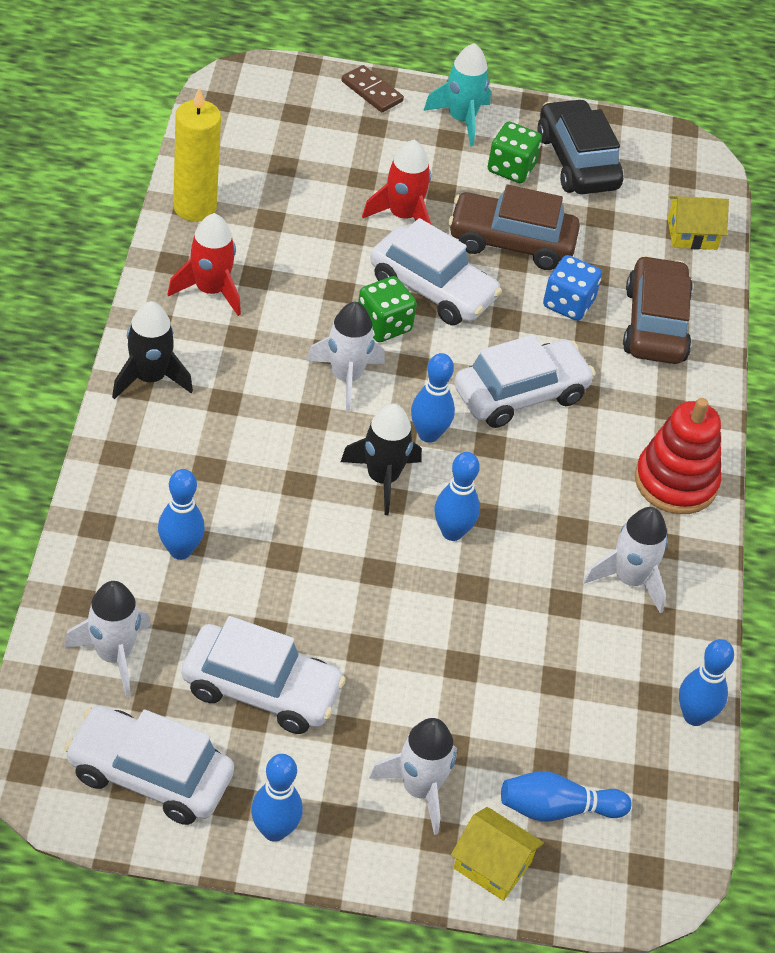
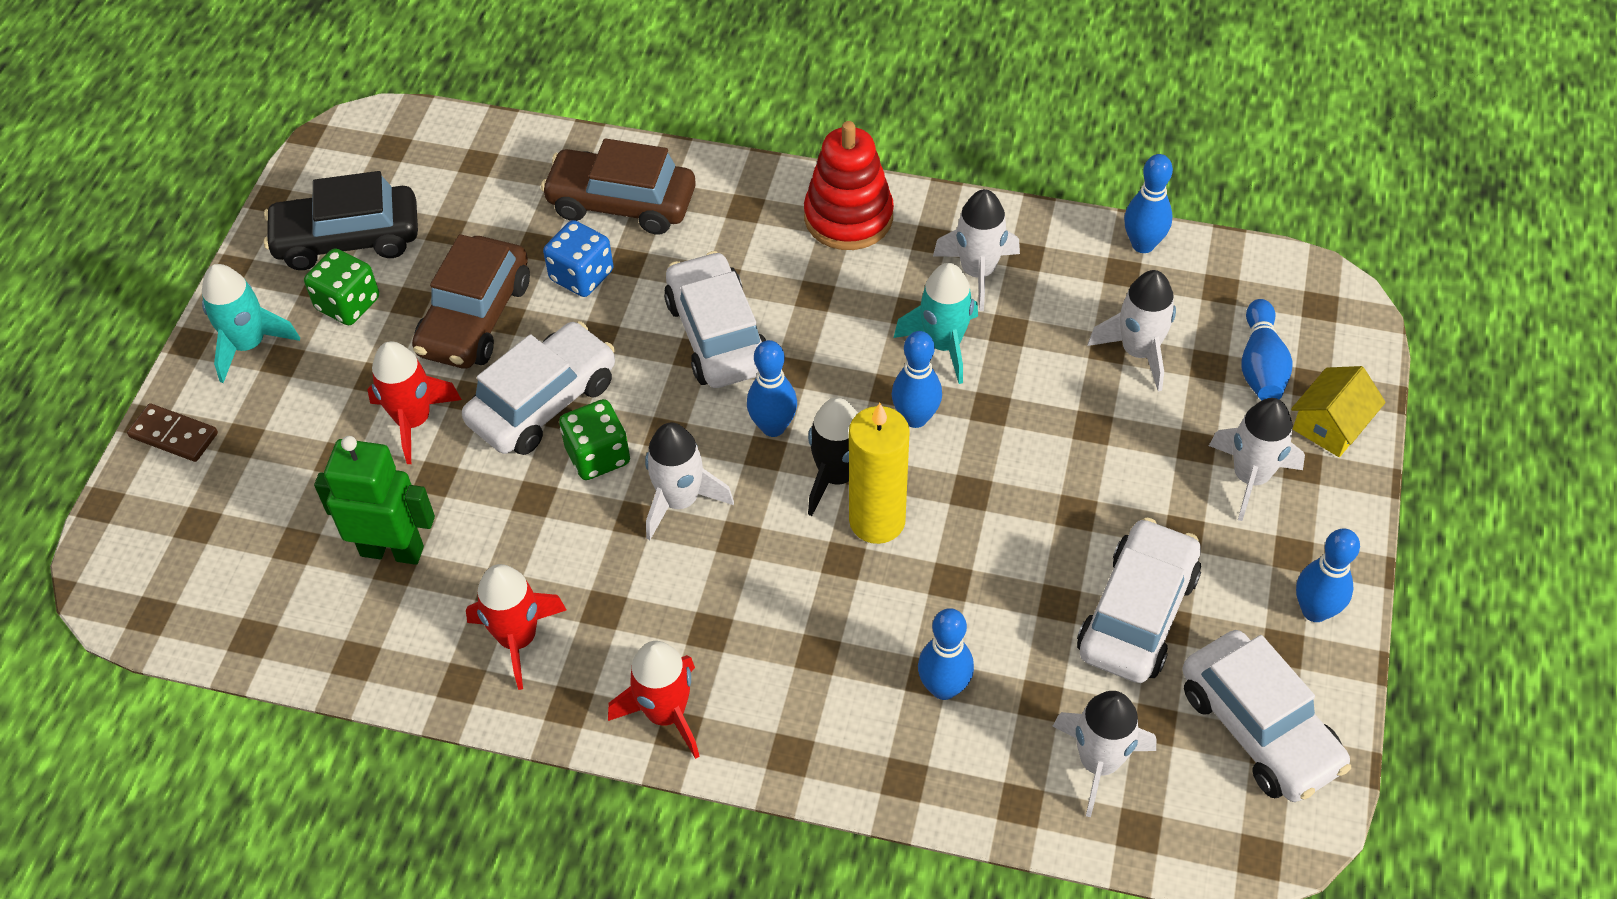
camera: 75 degrees left, 5 degrees up
(149, 775) = (1259, 728): white car -> white car turned 60 degrees counterclockwise
(150, 378) = (666, 714): black rocket -> red rocket
(194, 207) = (360, 651): yellow candle -> yellow candle (877, 521)
(282, 215) = (392, 550): none -> green robot
(371, 91) = (174, 435): brown domino -> brown domino turned 60 degrees clockwise
(538, 553) = (943, 344): none -> turquoise rocket
(556, 705) = (1138, 352): none -> white rocket
(692, 234) = (485, 152): yellow house -> none

